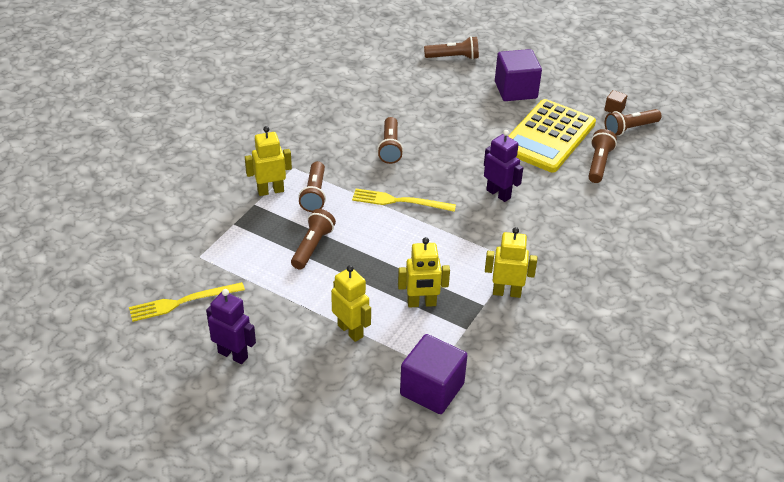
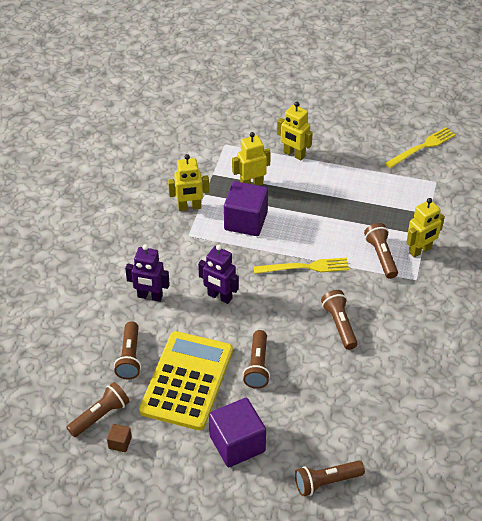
camera: 165 degrees right, 5 degrees up
(233, 355) = (364, 123): purple robot -> purple robot (150, 296)
(312, 246) = (355, 209): brown flashlight -> brown flashlight (257, 366)
(432, 389) = (223, 131): purple cube -> purple cube (245, 221)

